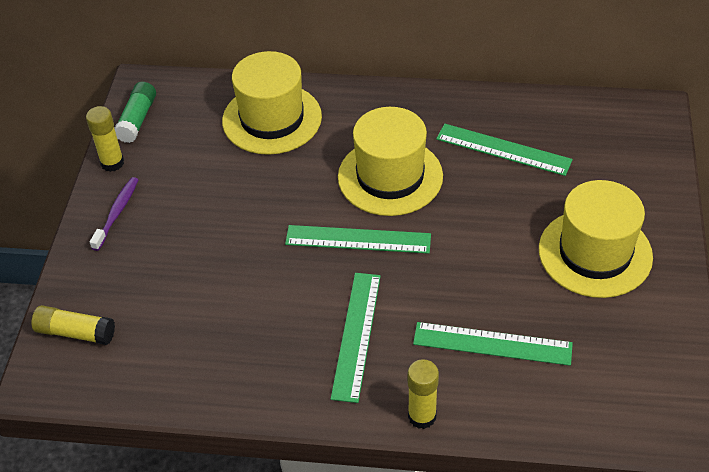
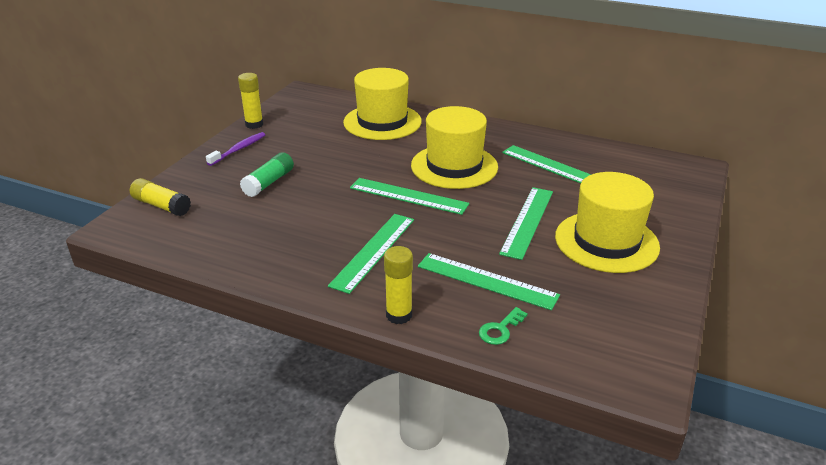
camera: 15 degrees right, 15 degrees down
(137, 119) = (287, 107): green glue stick -> green glue stick (269, 183)
(503, 245) = (527, 221): none -> green ruler
(529, 405) = (500, 329): none -> green key

